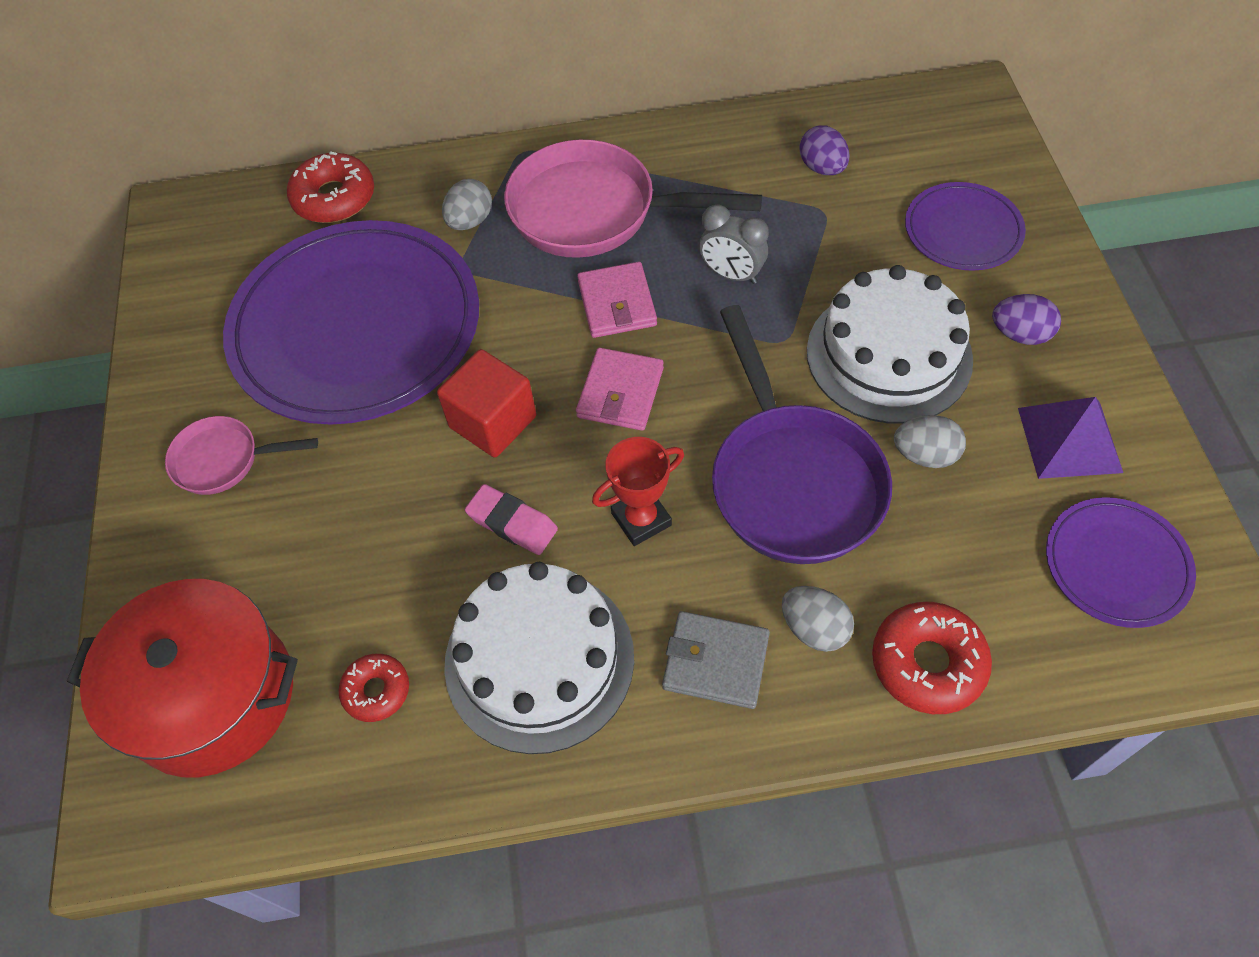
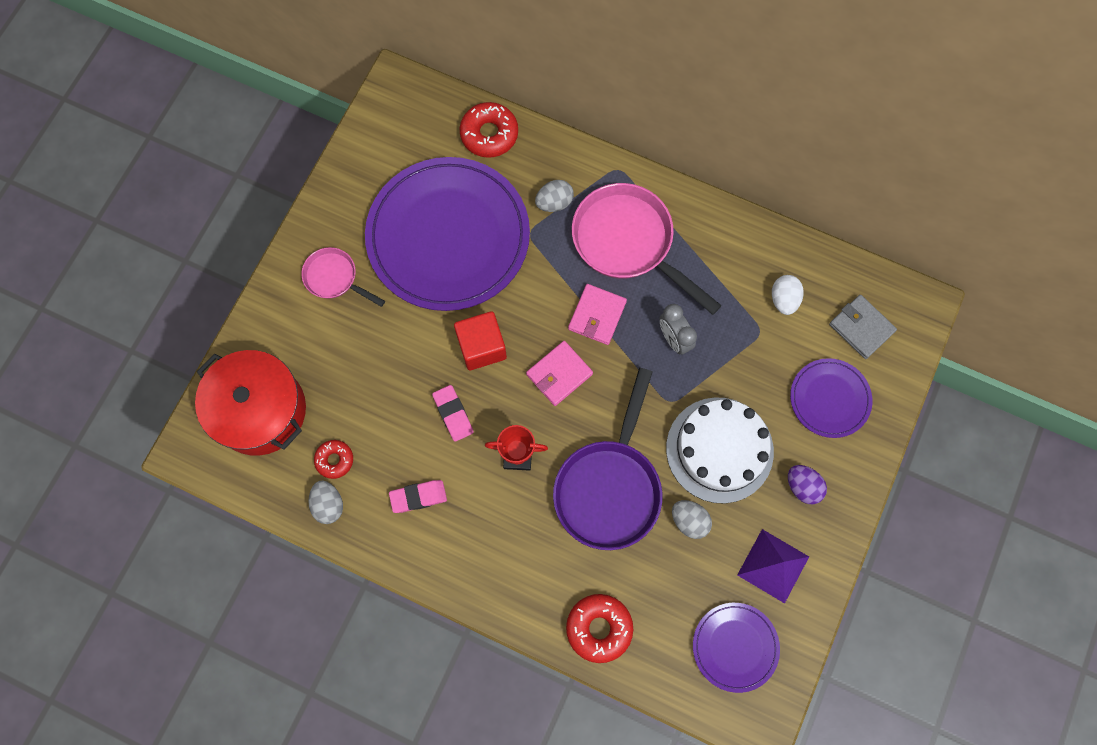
camera: 30 degrees right, 15 degrees up
(539, 659) = (418, 497): white cake -> pink eraser
(715, 662) = (499, 556): grey wallet -> grey wallet (861, 328)
(814, 628) = (558, 573): grey egg -> grey egg (328, 505)
(822, 168) = (784, 299): purple egg -> white egg

